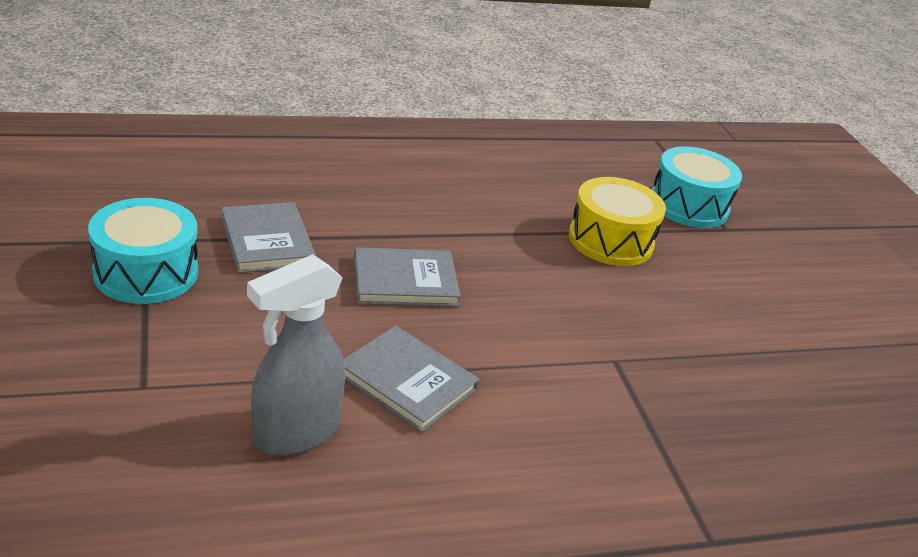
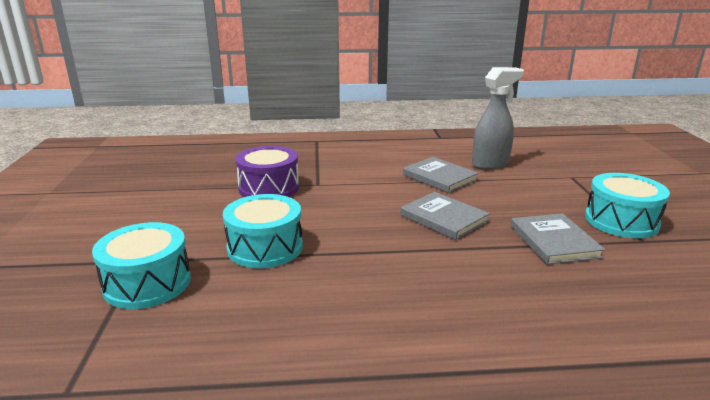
camera: 165 degrees left, 10 degrees down
(405, 281) = (443, 218): grey book -> grey book turned 45 degrees clockwise
(610, 240) = (265, 247): yellow drum -> turquoise drum
(685, 349) = (269, 188): none -> purple drum

